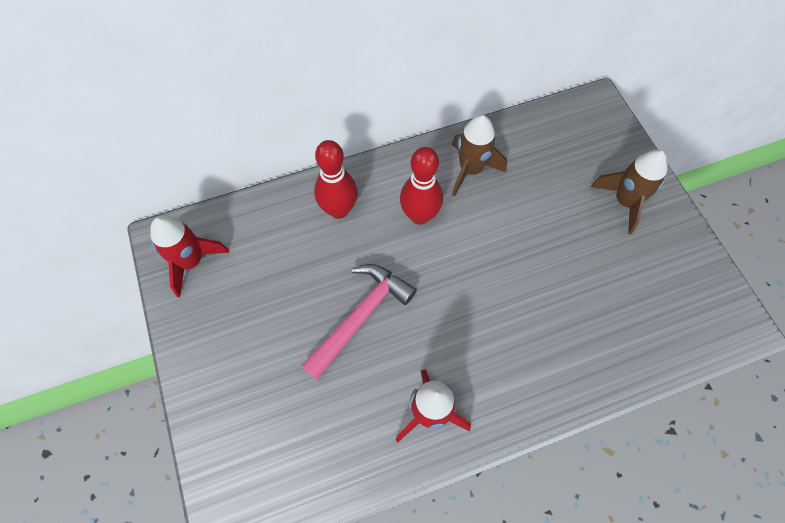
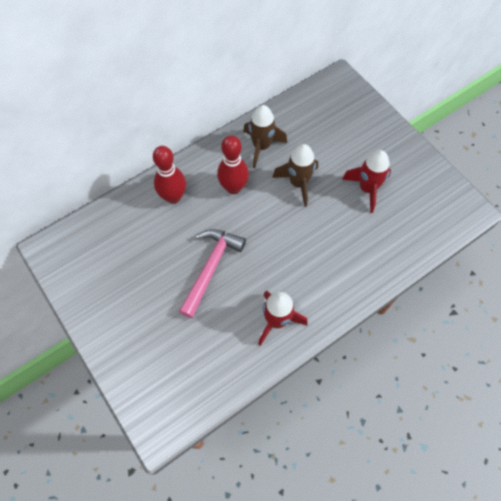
camera: 15 degrees left, 0 degrees up
(191, 262) = (74, 260): red rocket -> red rocket (367, 189)
(624, 202) = (374, 145): brown rocket -> brown rocket (298, 183)

